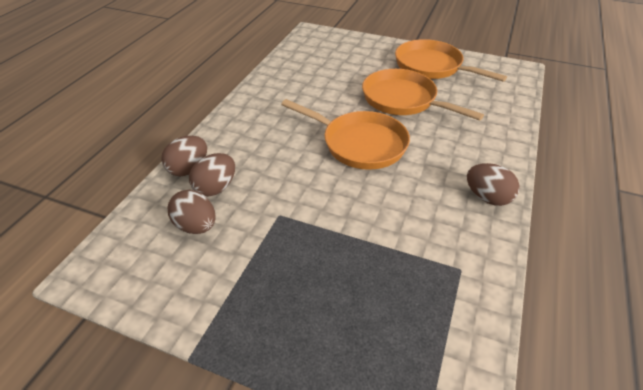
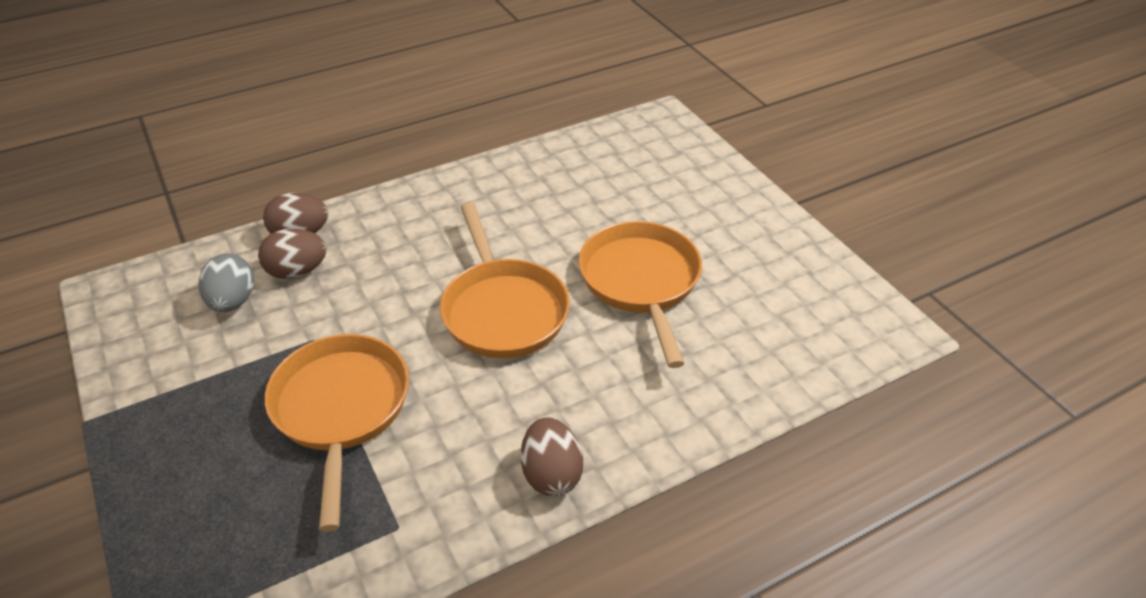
camera: 40 degrees right, 0 degrees up
(196, 226) = (233, 302): brown egg -> grey egg
(432, 66) = (757, 254): orange pan -> orange pan (341, 409)

